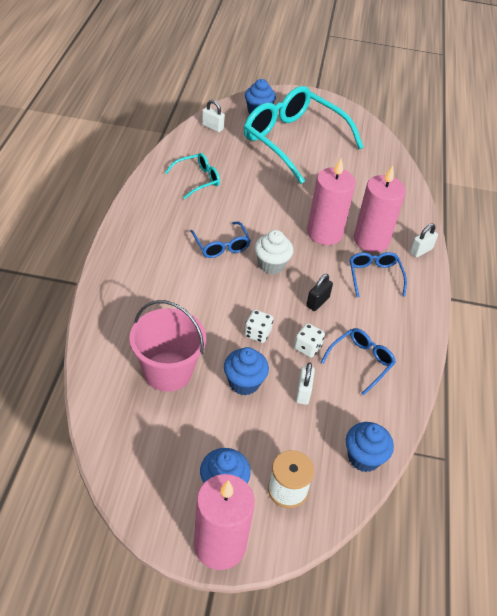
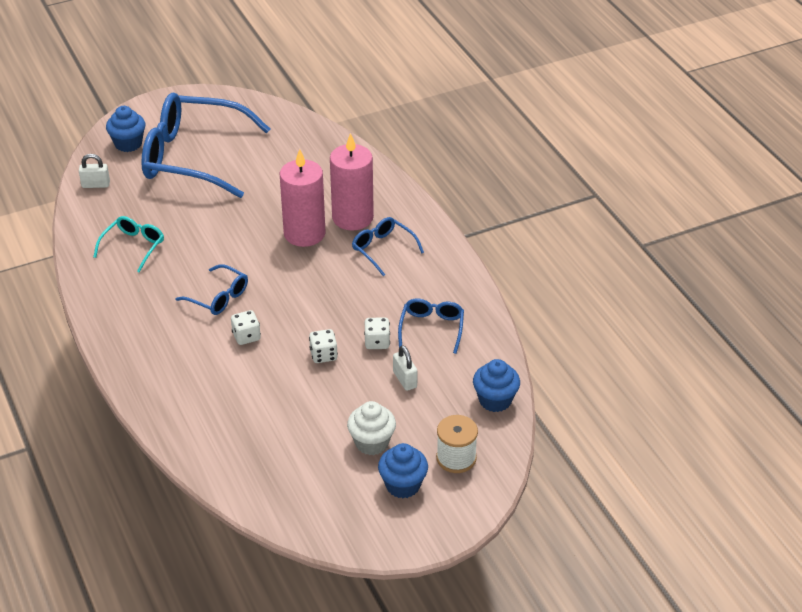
camera: 30 degrees left, 5 degrees down
(167, 371) = (274, 430): pink bucket -> none
(214, 286) = (246, 336): none -> white dice
(220, 545) = (438, 526): pink candle -> none
(244, 383) = (348, 401): blue cupcake -> none
(271, 265) = (281, 289): white cupcake -> white cupcake (372, 443)
(293, 140) = (192, 157): turquoise glasses -> blue glasses
(317, 302) = (352, 299): black padlock -> none
(421, 251) = (404, 204): white padlock -> none

